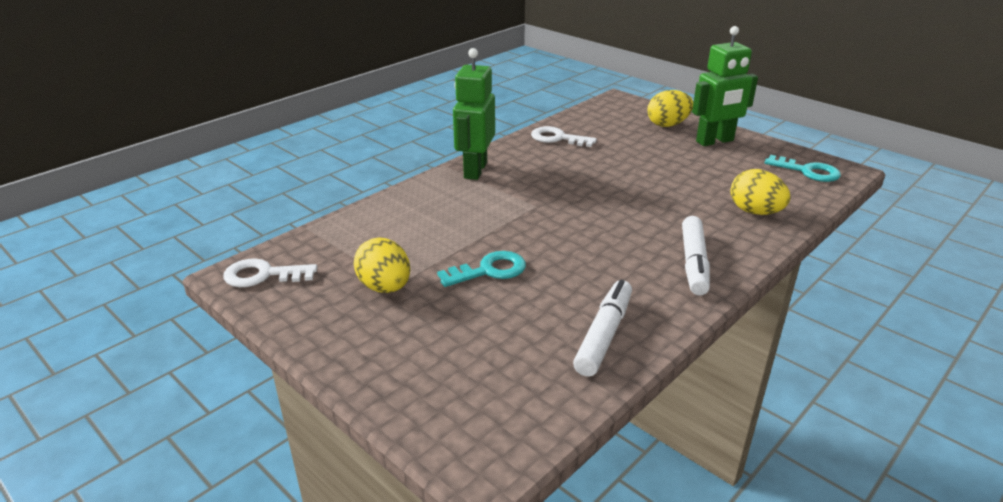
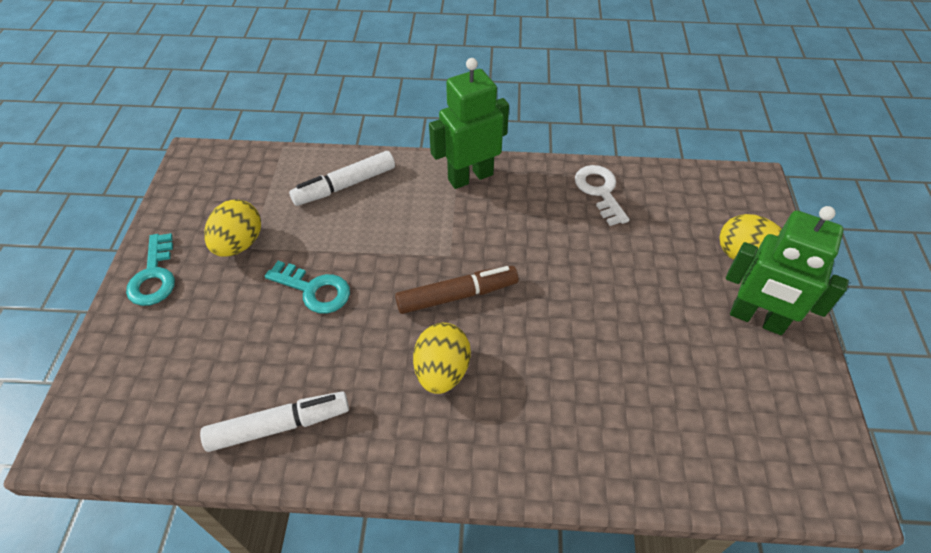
camera: 50 degrees right, 20 degrees up
(263, 275) = (203, 171): white key -> none
(576, 217) = (457, 295): none -> brown marker
(694, 263) = (458, 434): white marker -> white marker (345, 185)
(755, 212) = (622, 439): yellow egg -> yellow egg (442, 371)
(808, 171) = (789, 449): turquoise key -> turquoise key (154, 276)

